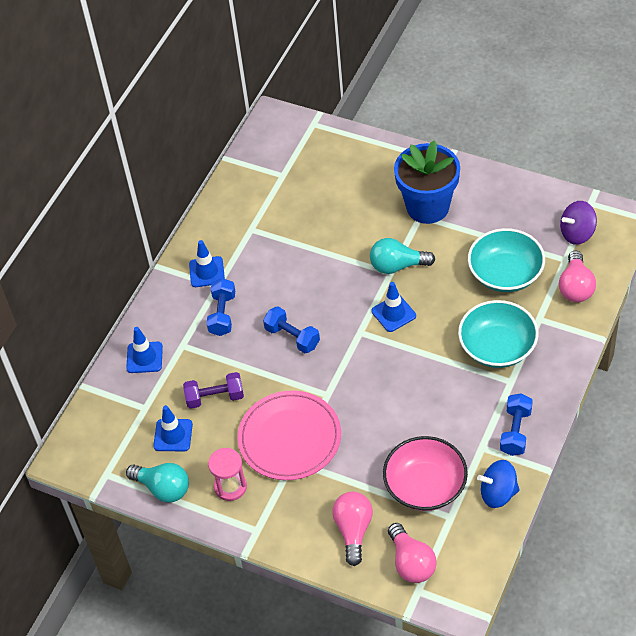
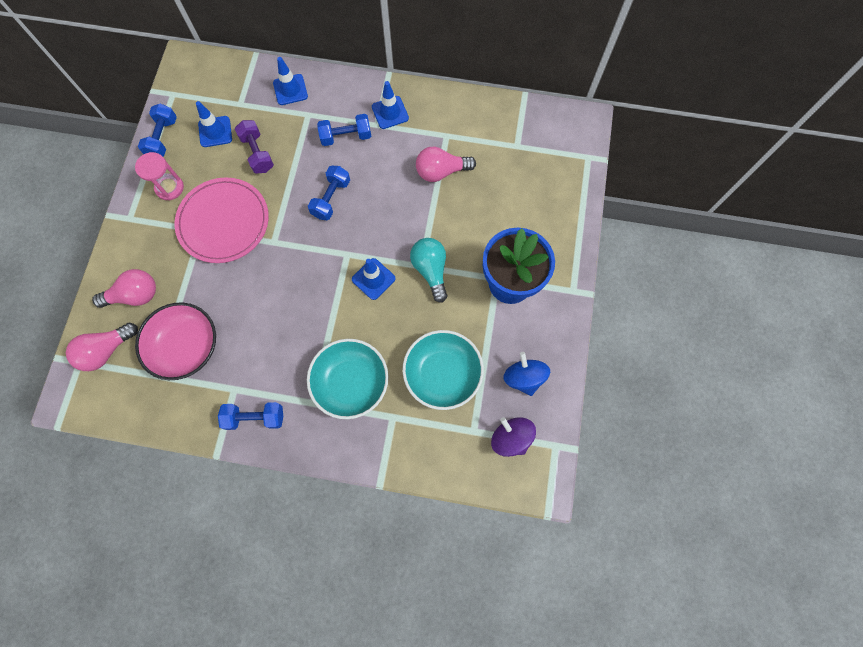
camera: 70 degrees right, 20 degrees up
(163, 488) = (163, 138): turquoise light bulb -> blue dumbbell
(498, 493) = (185, 413): blue spinning top -> blue spinning top (523, 377)
(575, 287) = (440, 448): pink light bulb -> pink light bulb (441, 172)

